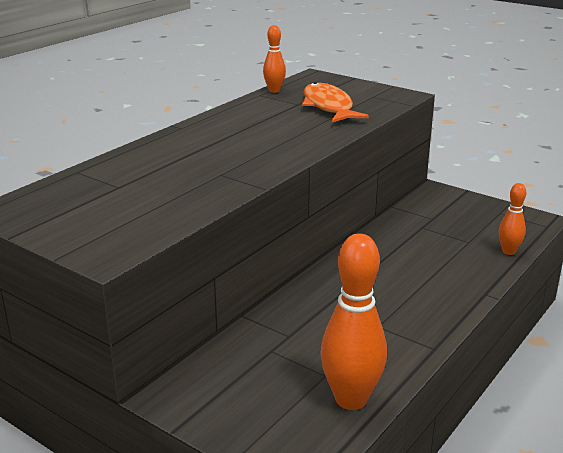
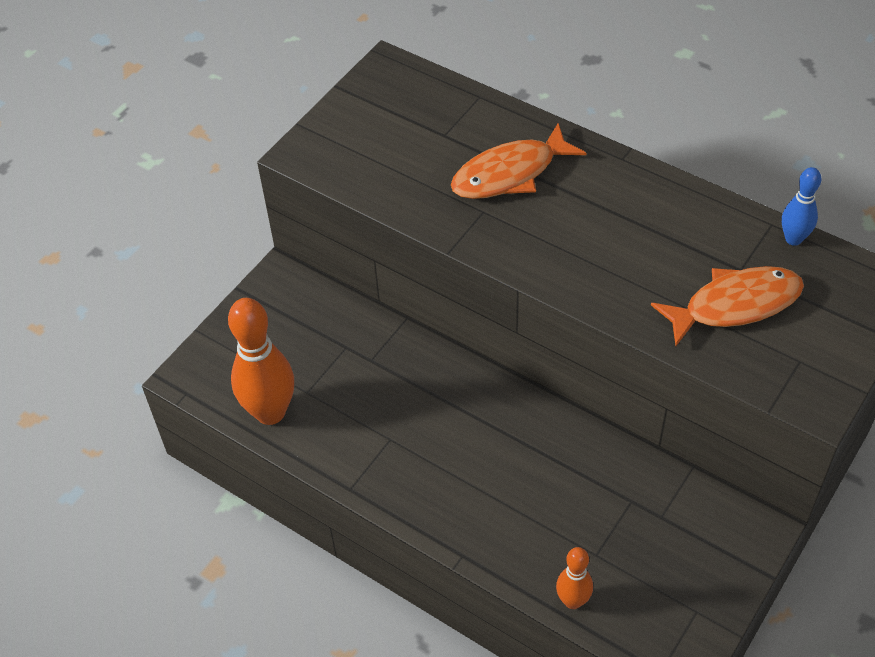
camera: 90 degrees right, 25 degrees up
(180, 163) = (510, 173): none -> orange fish
(274, 90) = (793, 239): orange bowling pin -> blue bowling pin

